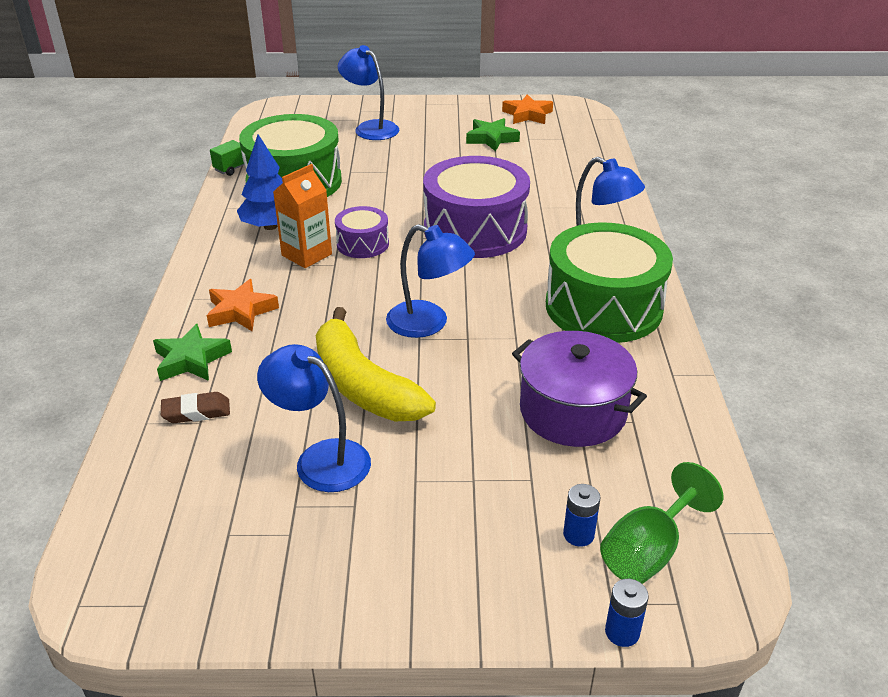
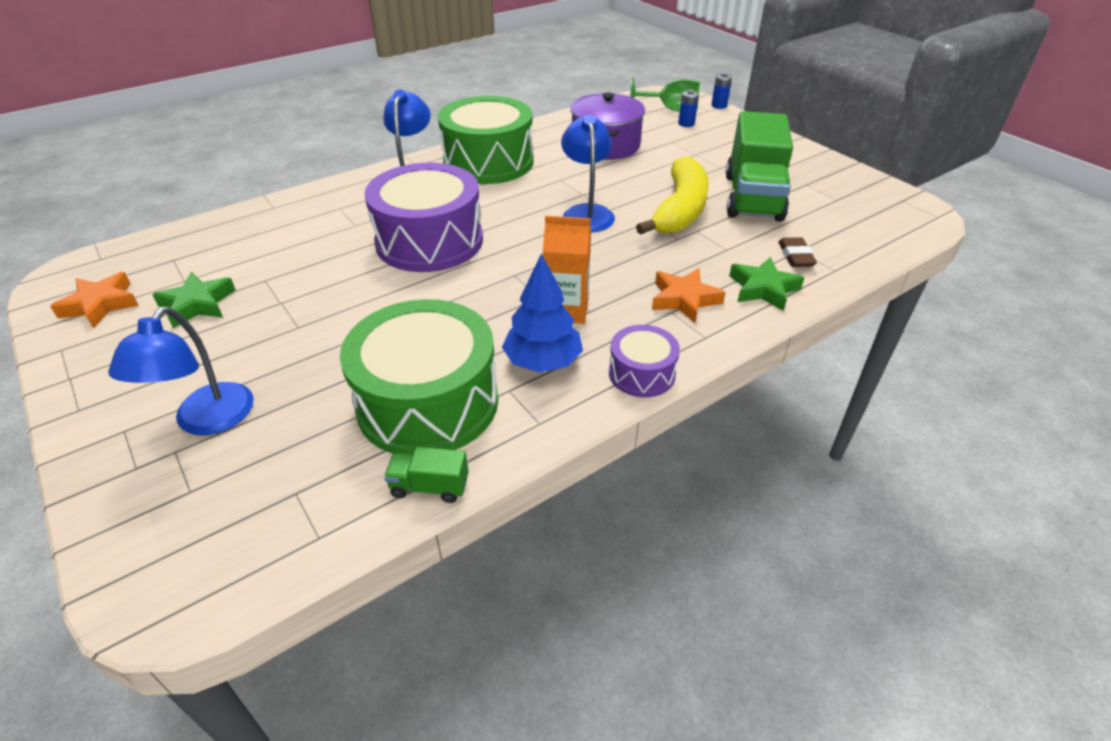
camera: 125 degrees left, 5 degrees up
(196, 412) = (795, 256): brown eraser -> brown eraser turned 45 degrees clockwise
(320, 459) = (753, 197): blue lamp -> green truck
(362, 244) = (514, 288): purple drum -> purple drum (641, 373)

